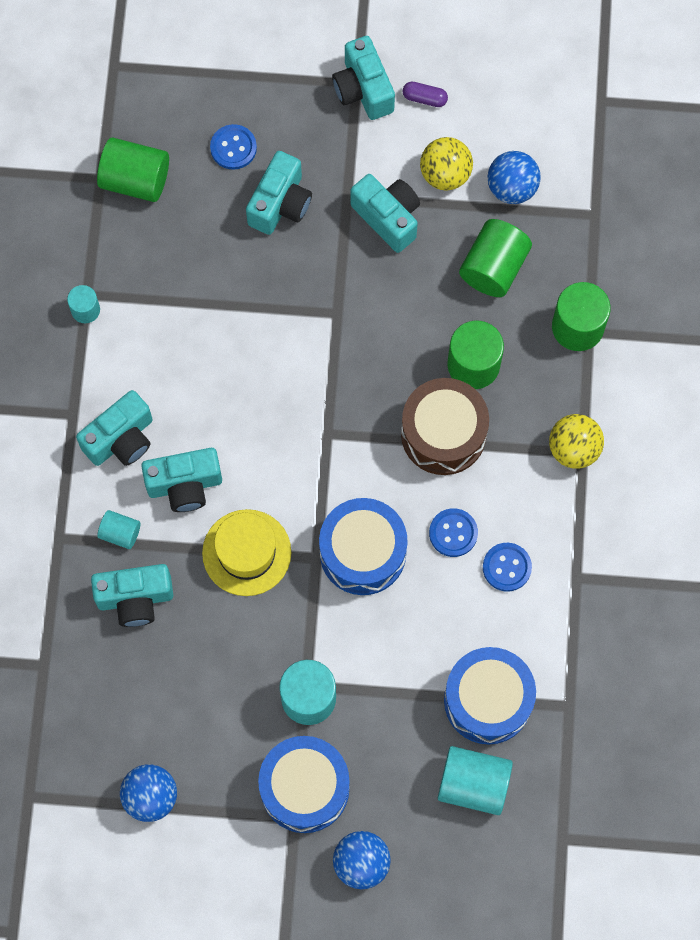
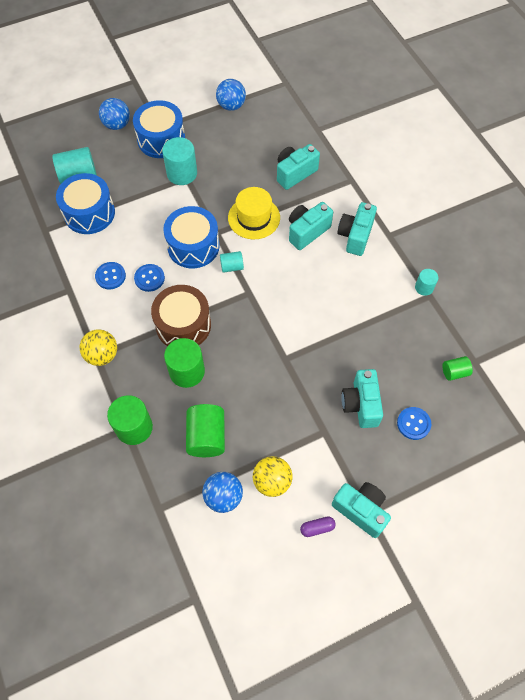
camera: 150 degrees right, 10 degrees down
(120, 533) = (323, 196): turquoise cylinder -> turquoise cylinder (232, 266)
(135, 179) = (454, 372): green cylinder -> green cylinder, size x0.56
(388, 217) = (291, 432): turquoise camera -> none

